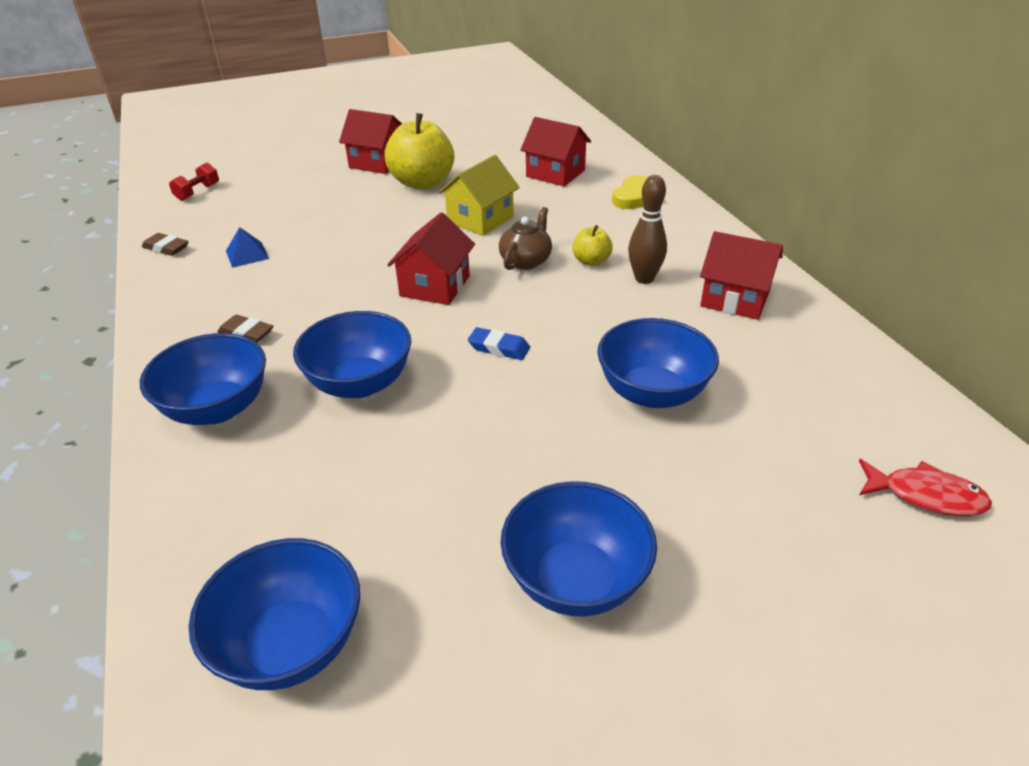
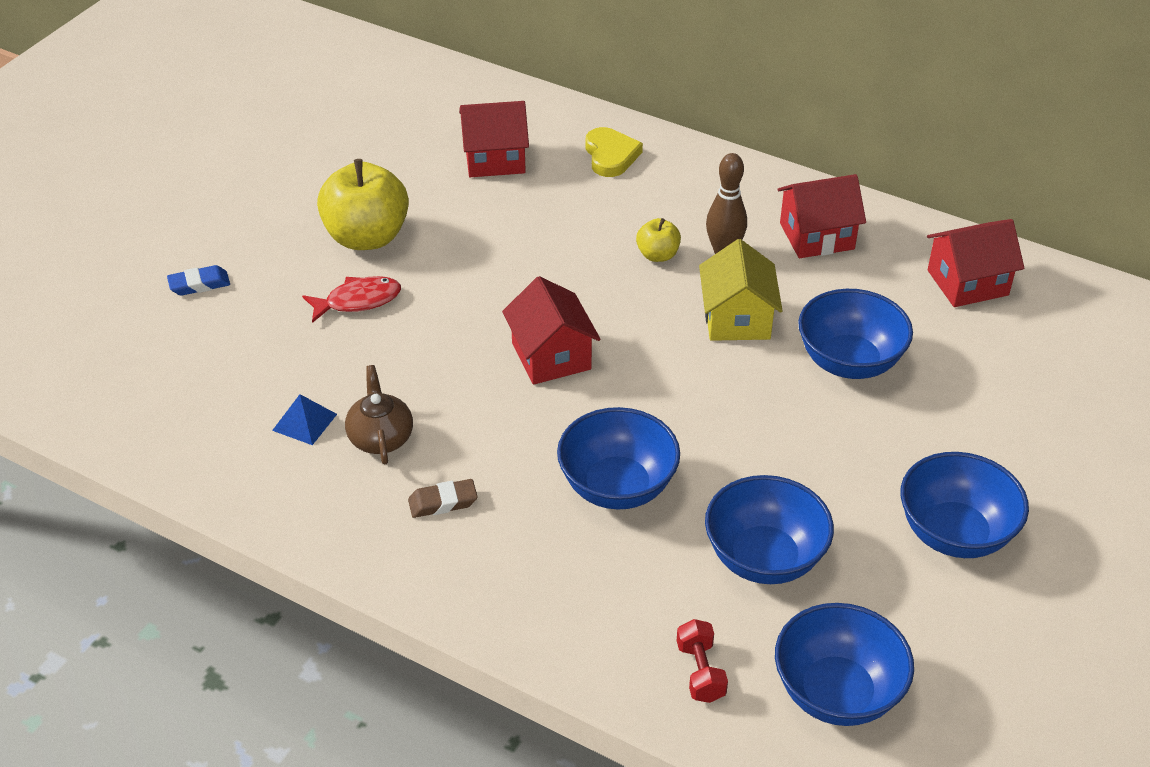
camera: 40 degrees left, 5 degrees up
(166, 248) = (195, 463): brown eraser -> none
(197, 192) = (108, 377): red dumbbell -> red dumbbell (700, 672)
(217, 408) = (528, 581): blue bowl -> blue bowl (764, 558)
(377, 162) = (273, 232): red house -> red house (967, 283)
(480, 219) = (493, 256): yellow house -> yellow house (737, 319)
(499, 348) = (688, 388): blue eraser -> blue eraser (199, 284)
(526, 261) = (599, 284): brown teapot -> brown teapot (380, 437)
(925, 495) = (1089, 344): red fish -> red fish (358, 301)

